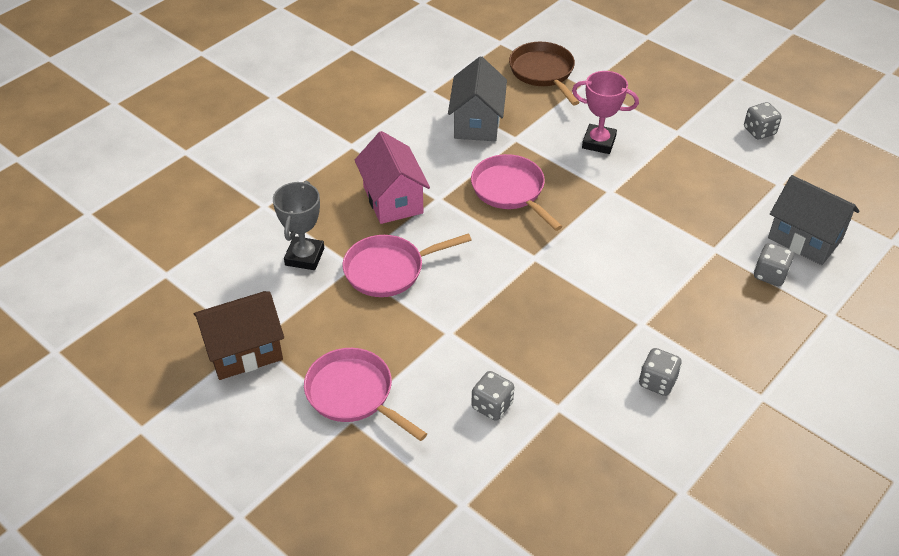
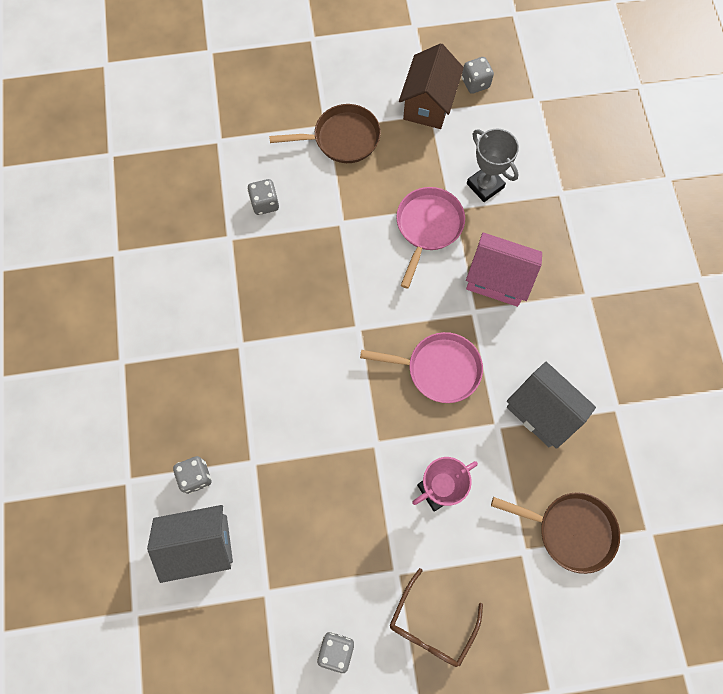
camera: 130 degrees right, 25 degrees up
(353, 394) = (342, 139): pink pan -> brown pan
(657, 382) = (191, 310): grey dice -> grey dice (475, 83)
(684, 100) = (431, 625): none -> brown glasses

